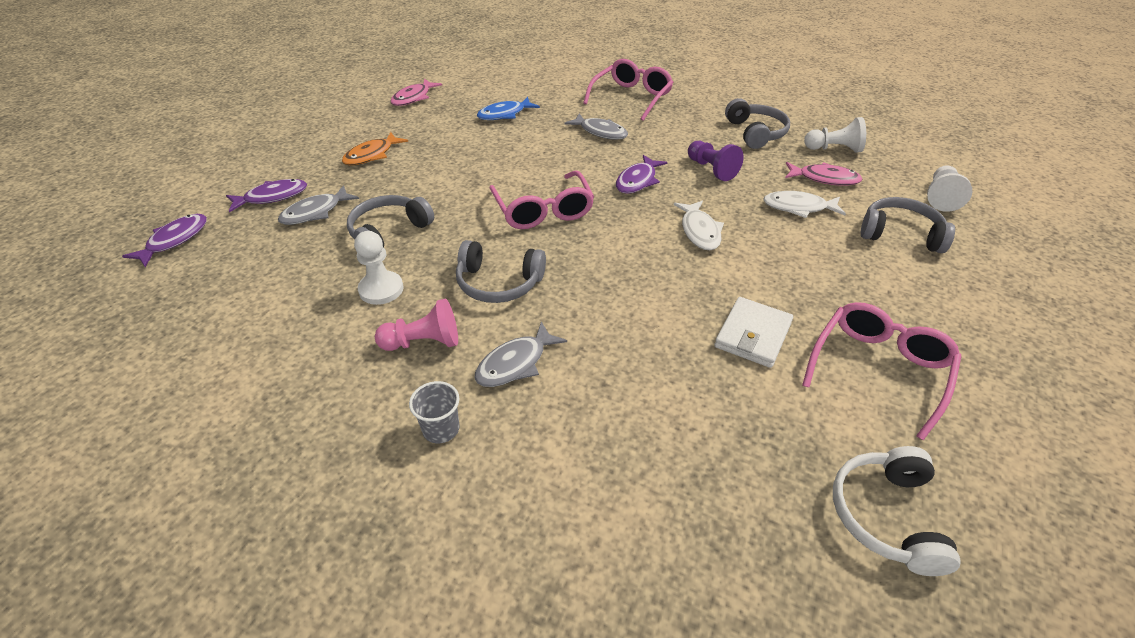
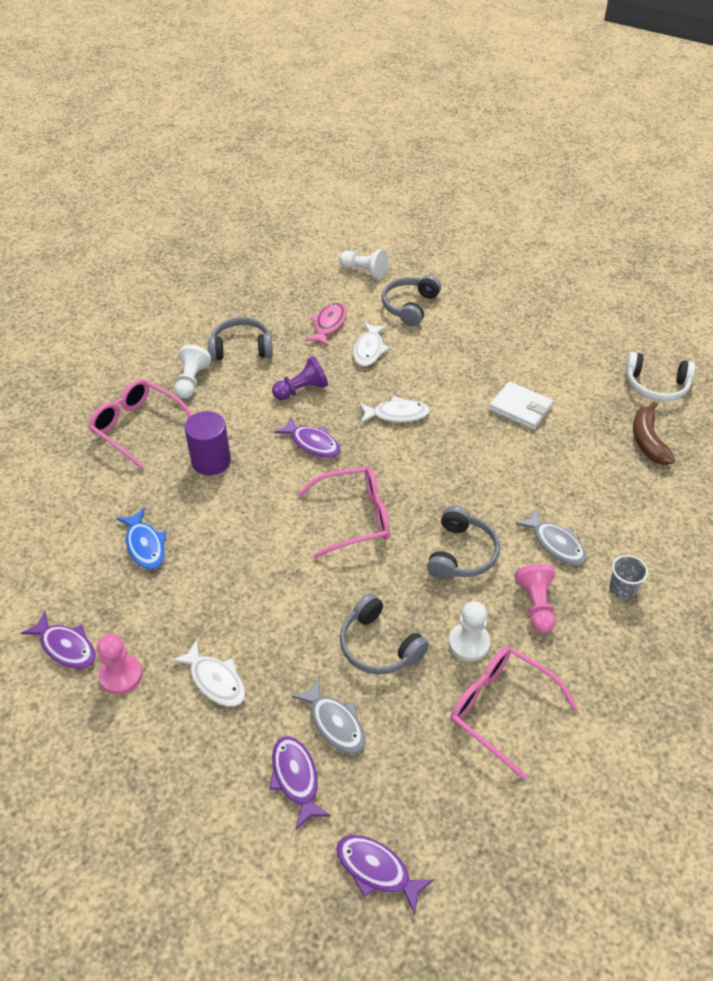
camera: 85 degrees left, 5 degrees up
(372, 155) = (215, 680): orange fish -> white fish
(385, 119) = (121, 675): none -> pink pawn
(413, 98) = (66, 647): pink fish -> purple fish
(600, 132) = (211, 461): grey fish -> purple cylinder
(737, 488) = (647, 441): none -> brown banana
(834, 149) = (281, 307): white pawn -> white pawn (191, 381)
(878, 369) = (549, 357): pink glasses -> pink glasses (501, 709)

